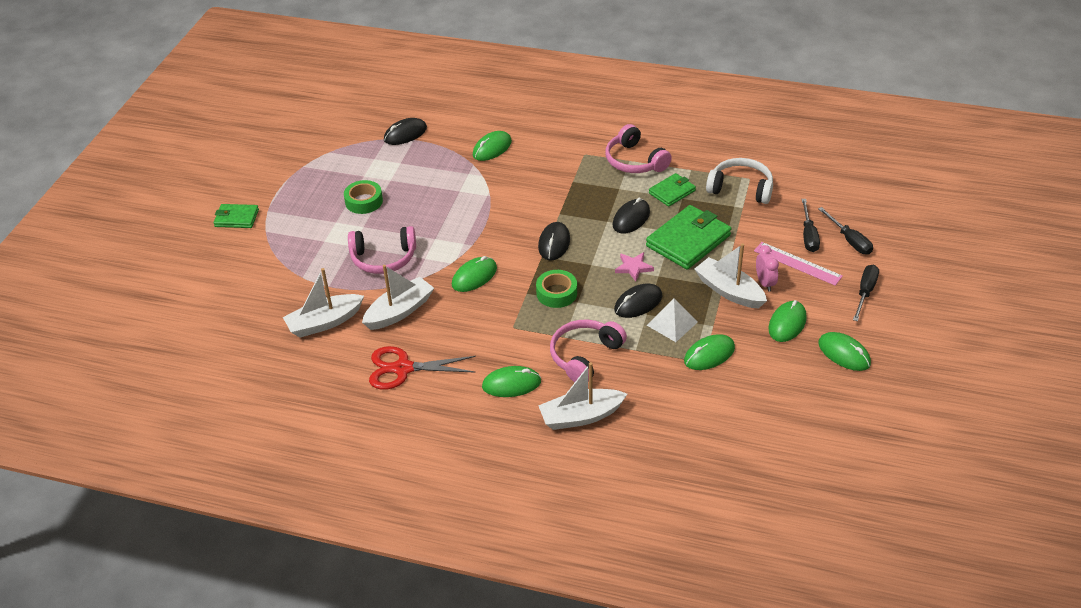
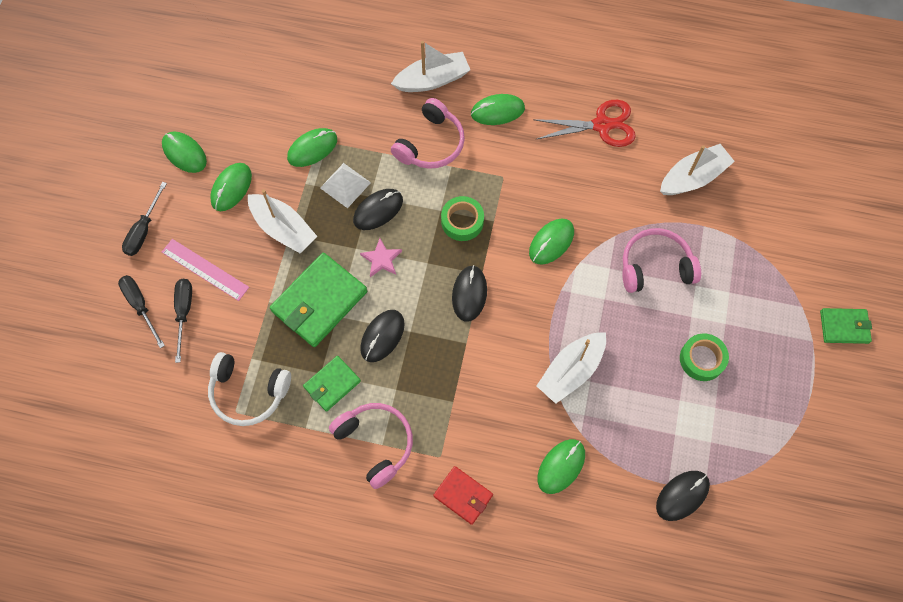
camera: 175 degrees right, 25 degrees up
(399, 311) = (620, 193): white boat -> white boat (571, 371)
(568, 136) = (463, 495): none -> red wallet
(765, 283) = (244, 240): pink clock -> none

